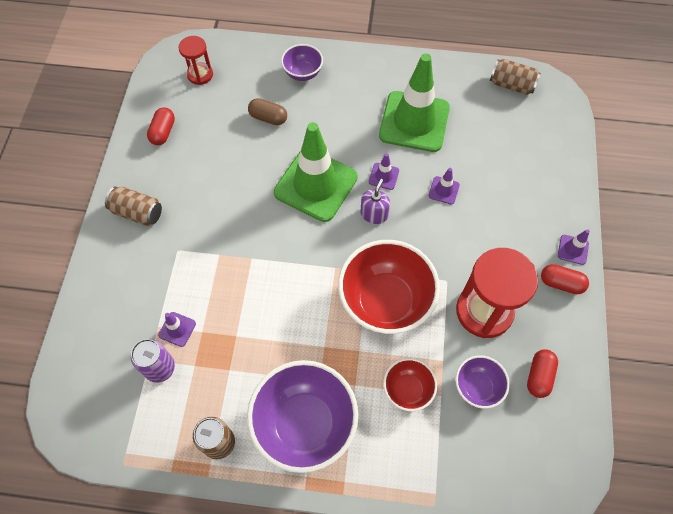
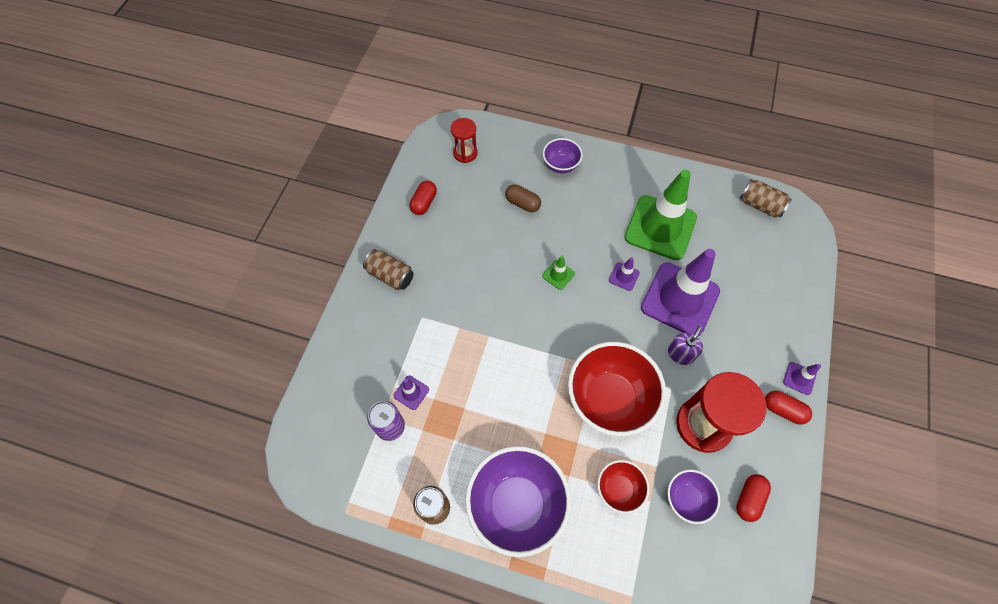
camera: 10 degrees right, 0 degrees up
(315, 185) = (558, 275): green traffic cone -> green traffic cone, size x0.40
(374, 214) = (609, 312): purple soap dispenser -> purple soap dispenser (680, 354)
(444, 190) = (680, 299): purple traffic cone -> purple traffic cone, size x2.49

